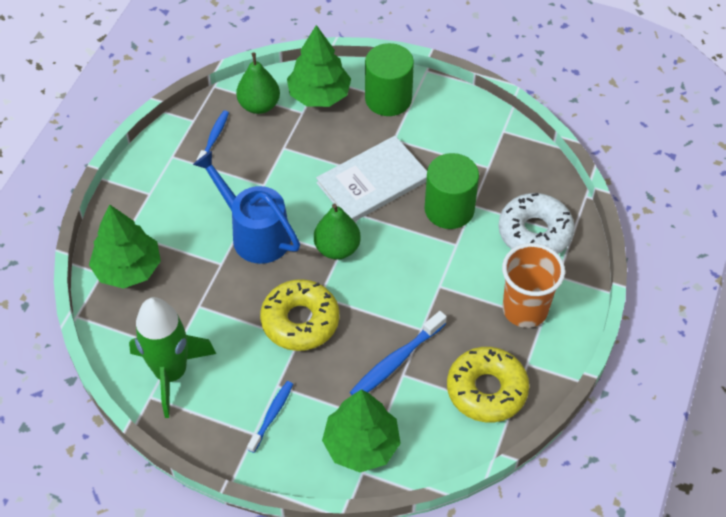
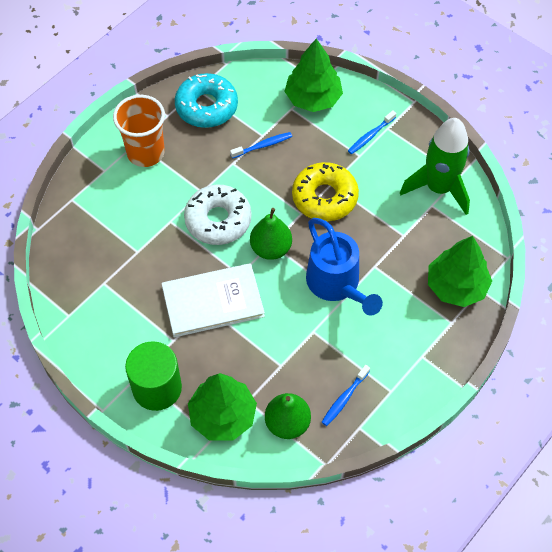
camera: 160 degrees left, 5 degrees up
(396, 361) = (263, 145): blue toothbrush -> blue toothbrush, size x0.65
(449, 209) = (159, 254): green cylinder -> none
(486, 390) = (206, 107): yellow donut -> turquoise donut
(535, 232) = (100, 210): white donut -> white donut (218, 220)

